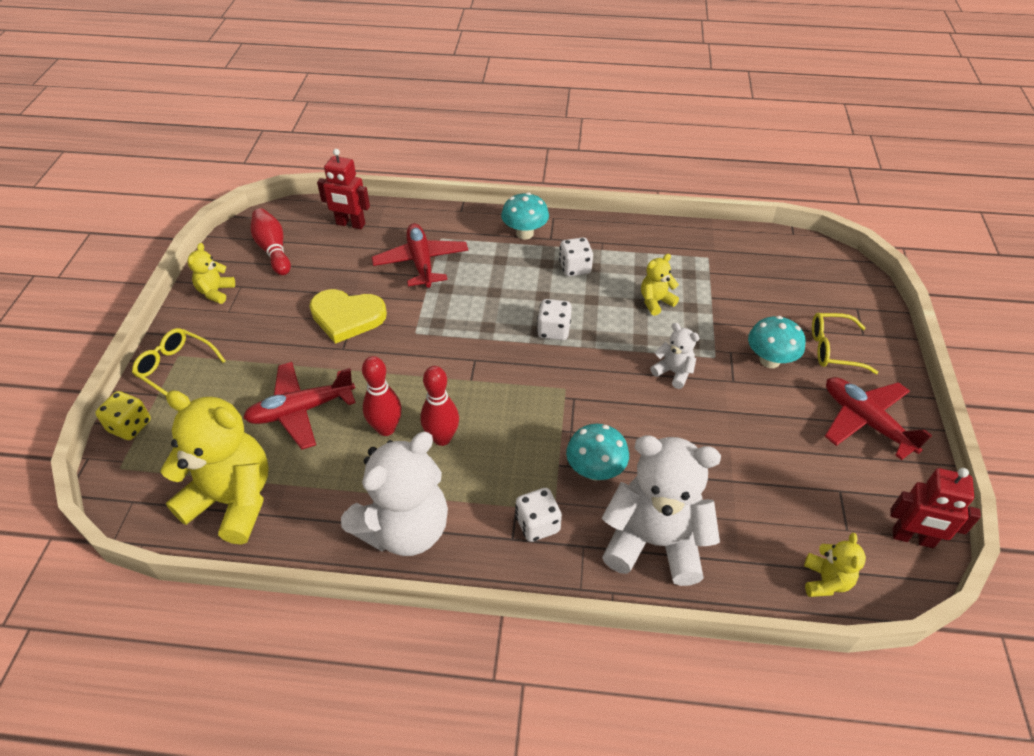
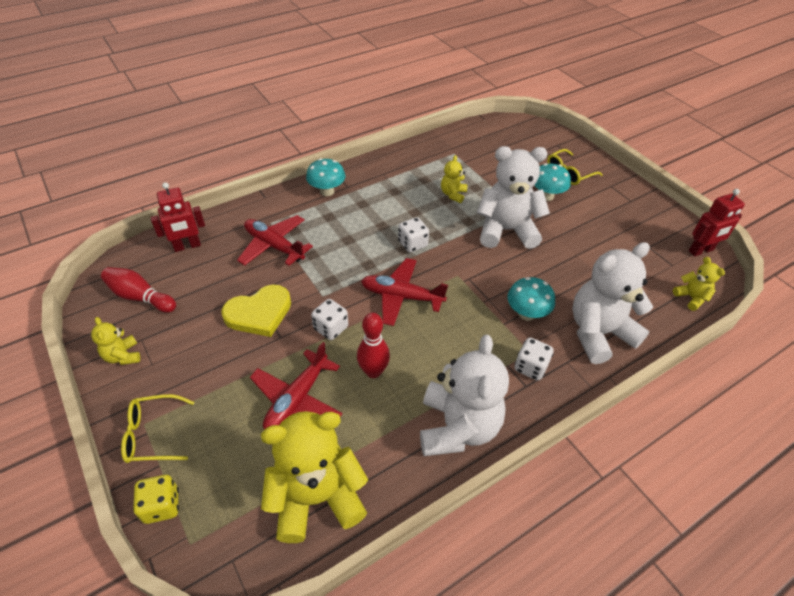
camera: 40 degrees left, 0 degrees up
(442, 438) = (417, 353): red bowling pin -> none
(575, 268) = (383, 198): white dice -> white dice (331, 328)
(673, 372) = (506, 230): white teddy bear -> white teddy bear, size x2.14
(866, 422) = (622, 203): red plane -> red plane (401, 297)

